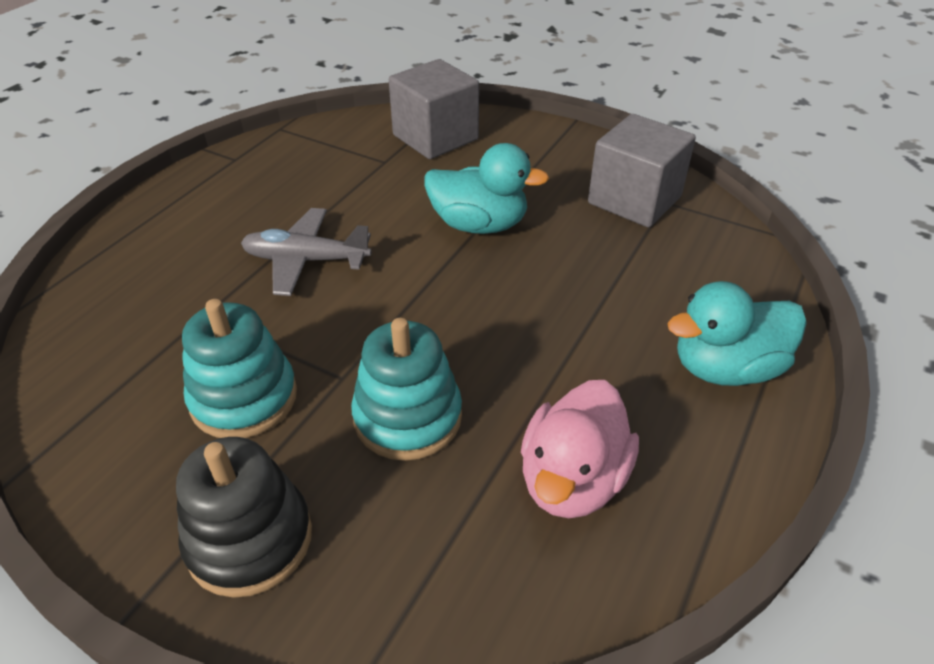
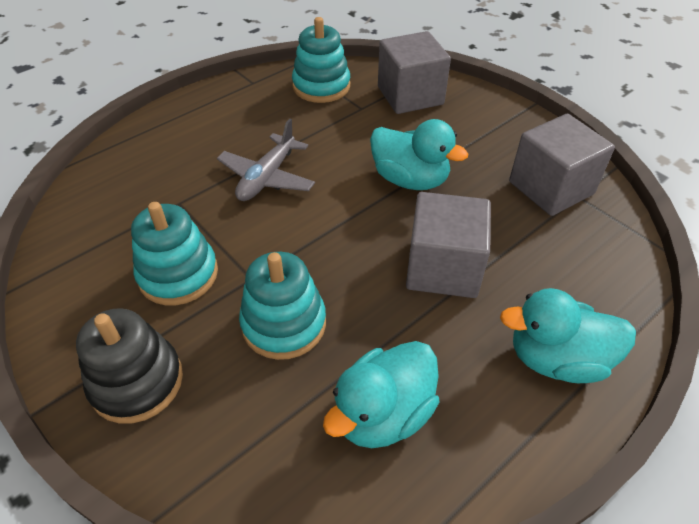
camera: 20 degrees right, 5 degrees up
(306, 260) = (267, 177): grey plane -> grey plane turned 90 degrees counterclockwise
(324, 147) = (321, 86): none -> turquoise stacking toy
(562, 308) = (443, 268): none -> grey cube
(572, 480) = (383, 414): pink duck -> turquoise duck

